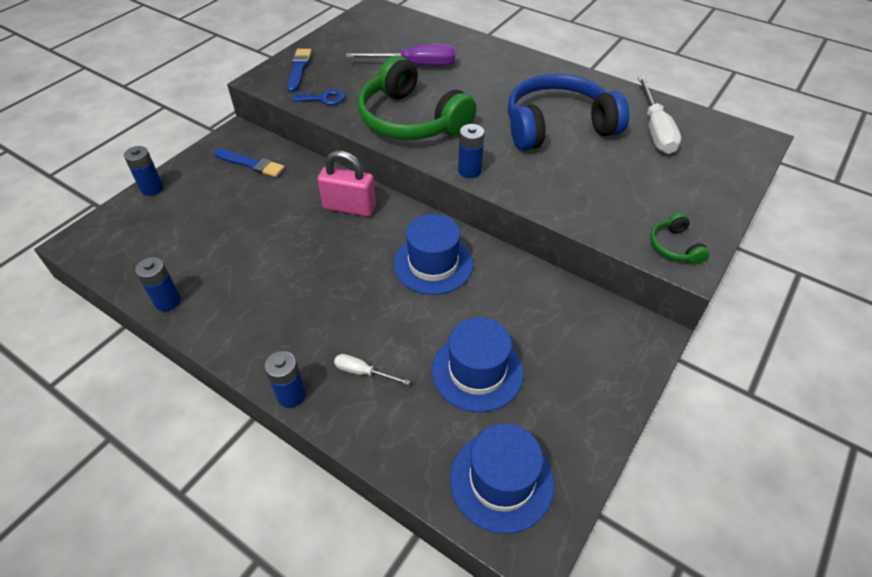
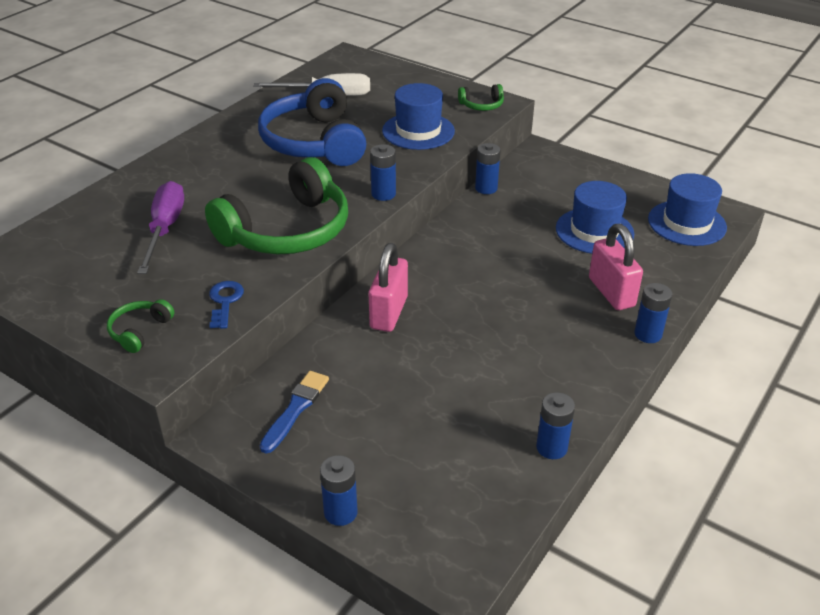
camera: 90 degrees left, 10 degrees down
(299, 69) = (140, 331): blue brush -> green headphones
(363, 372) = (611, 292): white screwdriver -> pink padlock
(433, 264) = (474, 253): blue hat -> blue hat (418, 131)
(553, 279) = (486, 188): none -> blue battery

